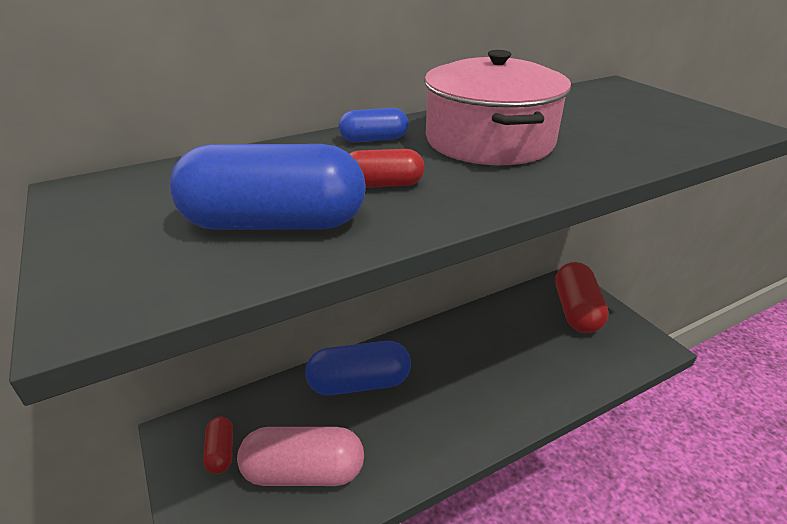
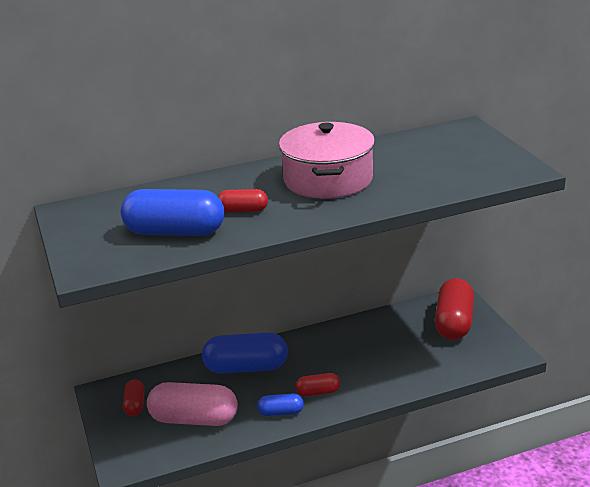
camera: 10 degrees right, 5 degrees down
(374, 139) = (249, 177): blue capsule -> blue capsule (281, 412)
(456, 415) = (318, 392): none -> red capsule

